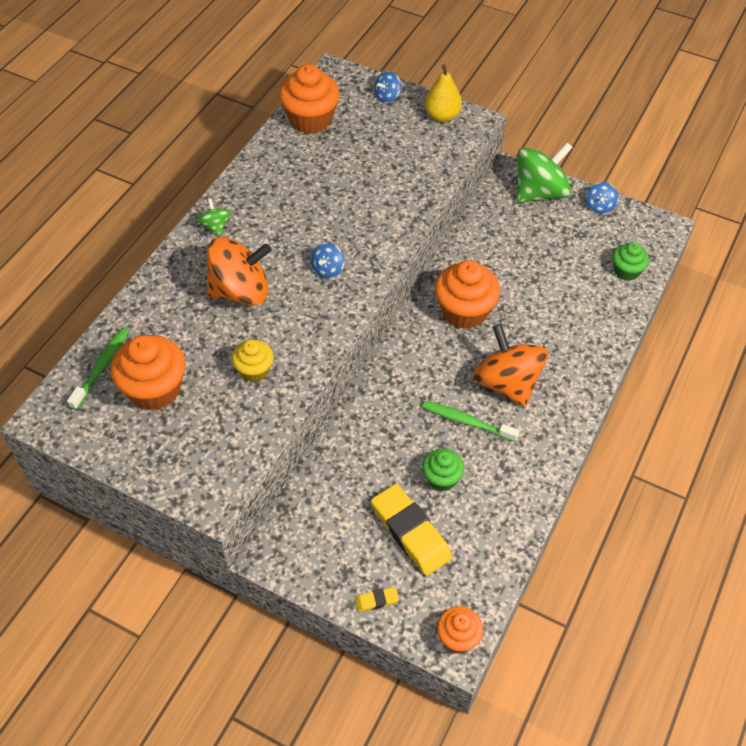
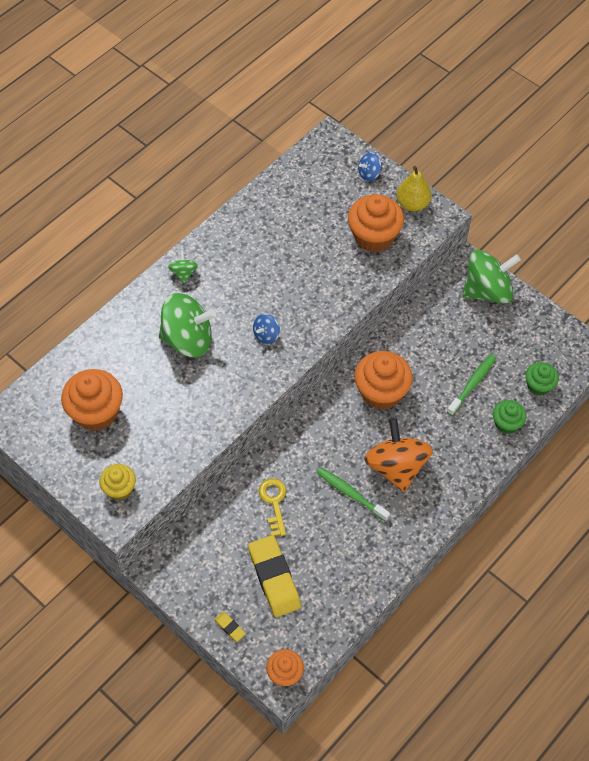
camera: 15 degrees right, 5 degrees up
(101, 367) = (59, 383): green toothbrush -> green toothbrush (472, 384)
(240, 291) = (188, 339): orange spinning top -> green spinning top
(254, 370) = (180, 414): yellow cupcake -> yellow cupcake (120, 489)
(310, 119) = (294, 184): orange cupcake -> orange cupcake (374, 236)
(376, 600) = (230, 627): yellow eraser -> yellow eraser turned 45 degrees clockwise
(384, 450) = (274, 502): none -> yellow key
(441, 478) = (314, 538): green cupcake -> green cupcake (506, 423)
(599, 206) = (537, 316): blue spinning top -> none

